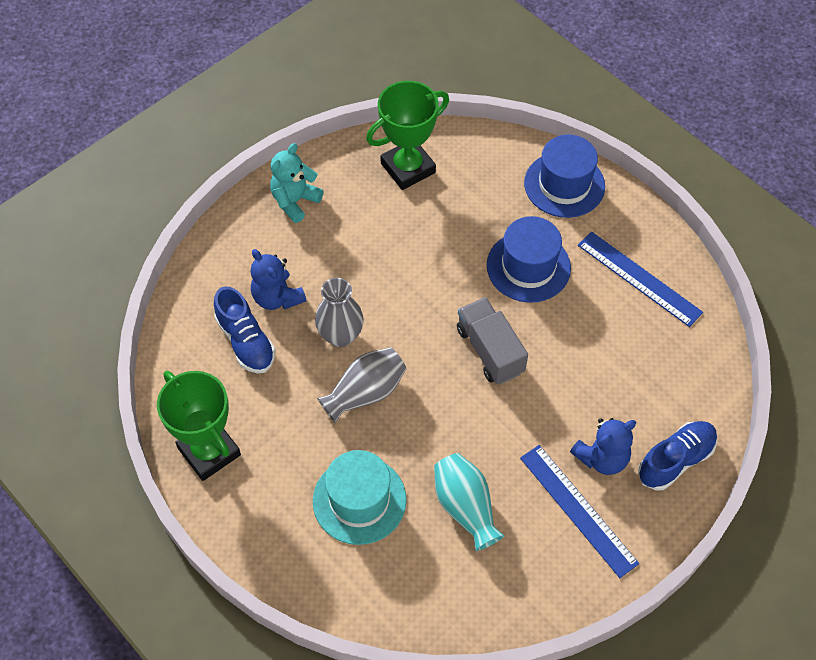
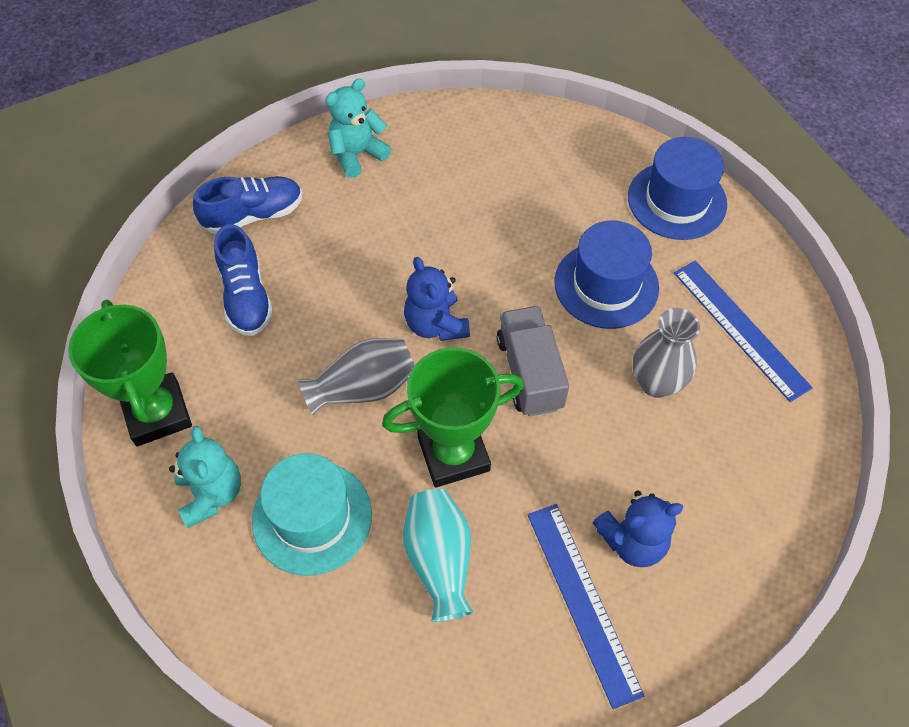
camera: 15 degrees right, 0 degrees up
(275, 502) = (211, 494): none -> turquoise teddy bear
(277, 297) = (300, 255): blue teddy bear -> blue teddy bear (436, 324)
(340, 335) = (357, 314): grey vase -> grey vase (656, 383)
(408, 168) = (497, 145): green trophy -> green trophy (453, 454)
(675, 460) = (729, 569): blue shoe -> blue shoe (253, 215)

